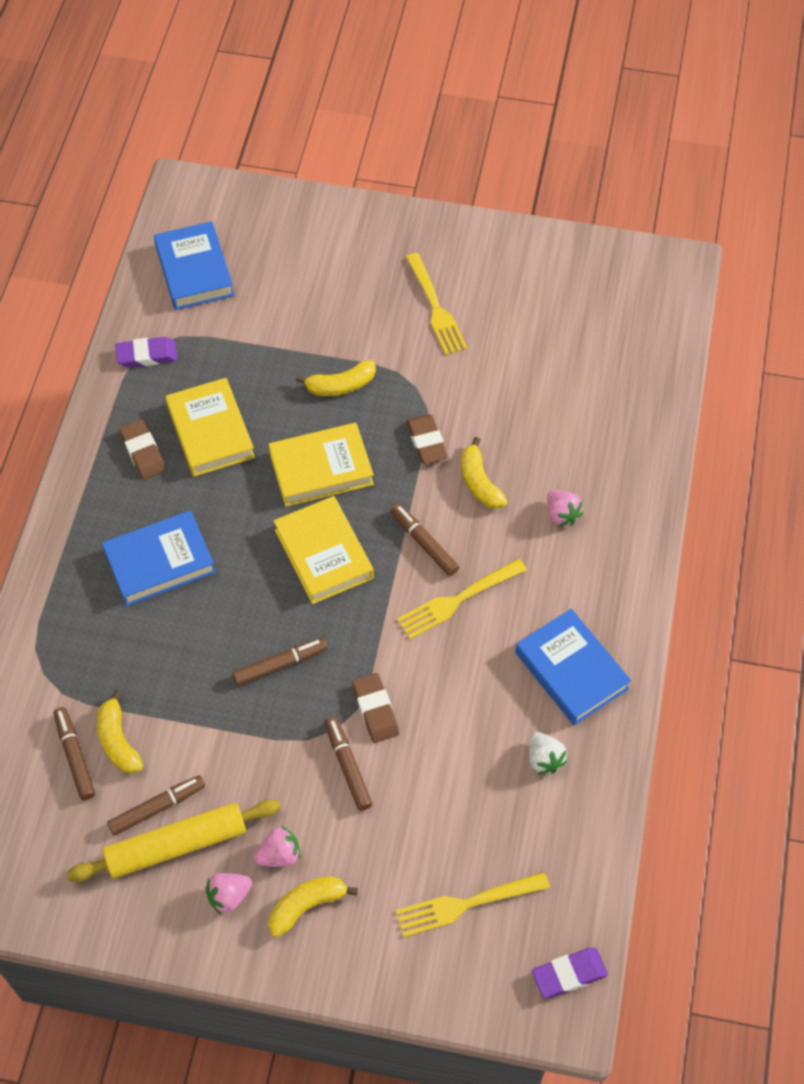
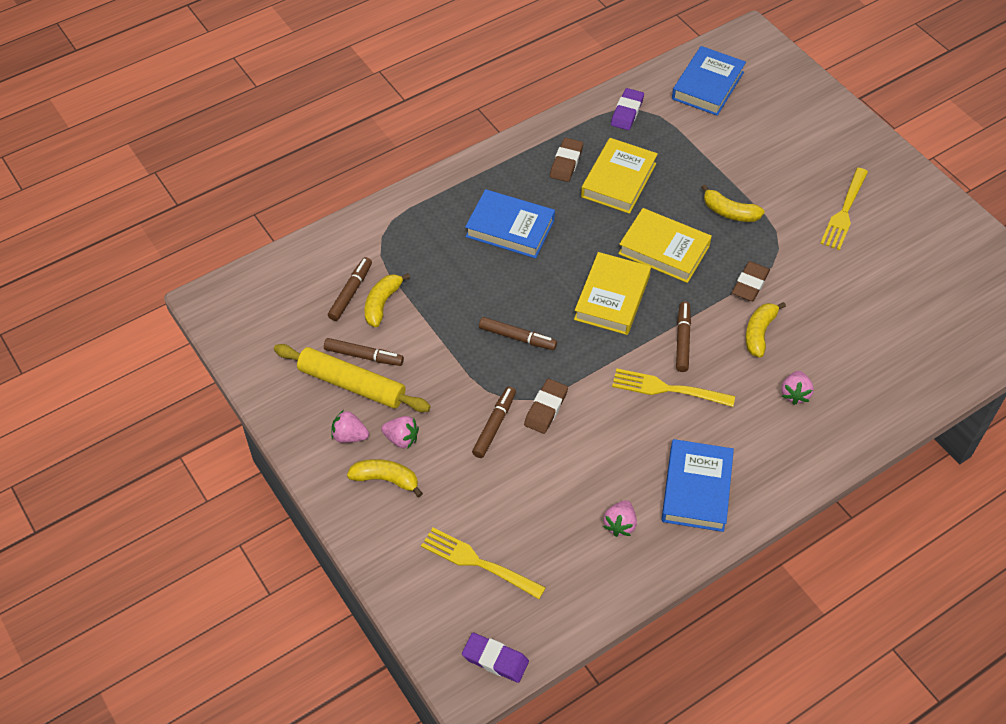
camera: 45 degrees right, 5 degrees down
(147, 355) = (627, 112): purple eraser -> purple eraser turned 75 degrees clockwise
(544, 759) = (620, 524): white strawberry -> pink strawberry

